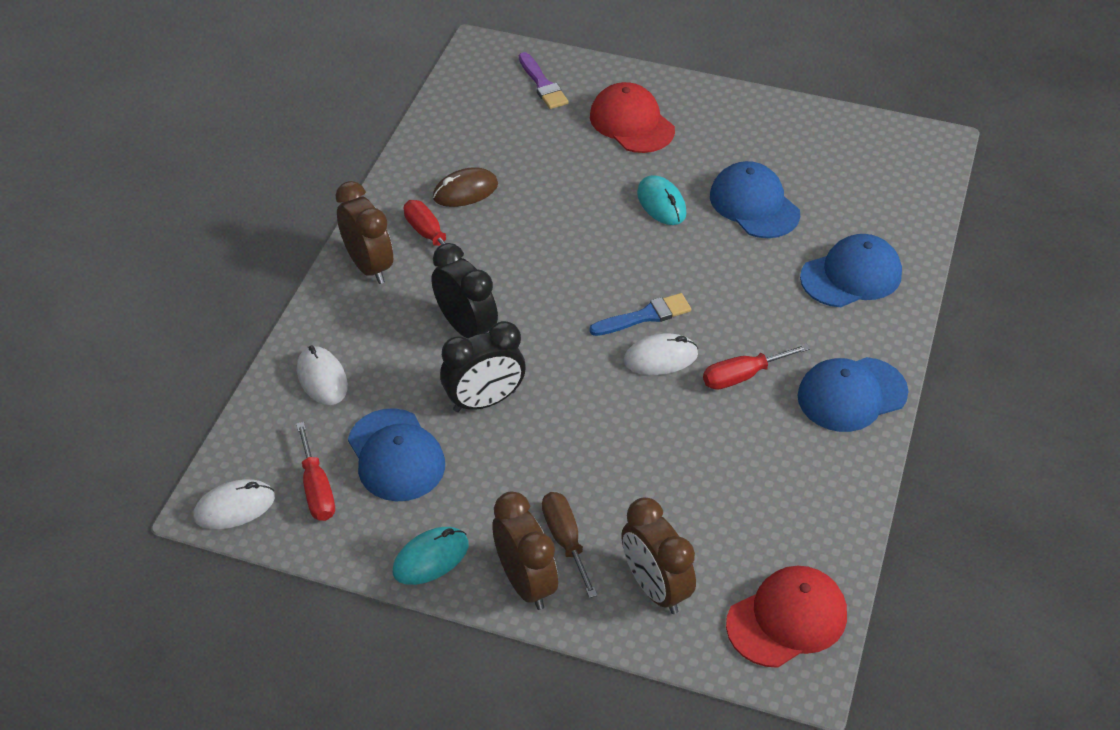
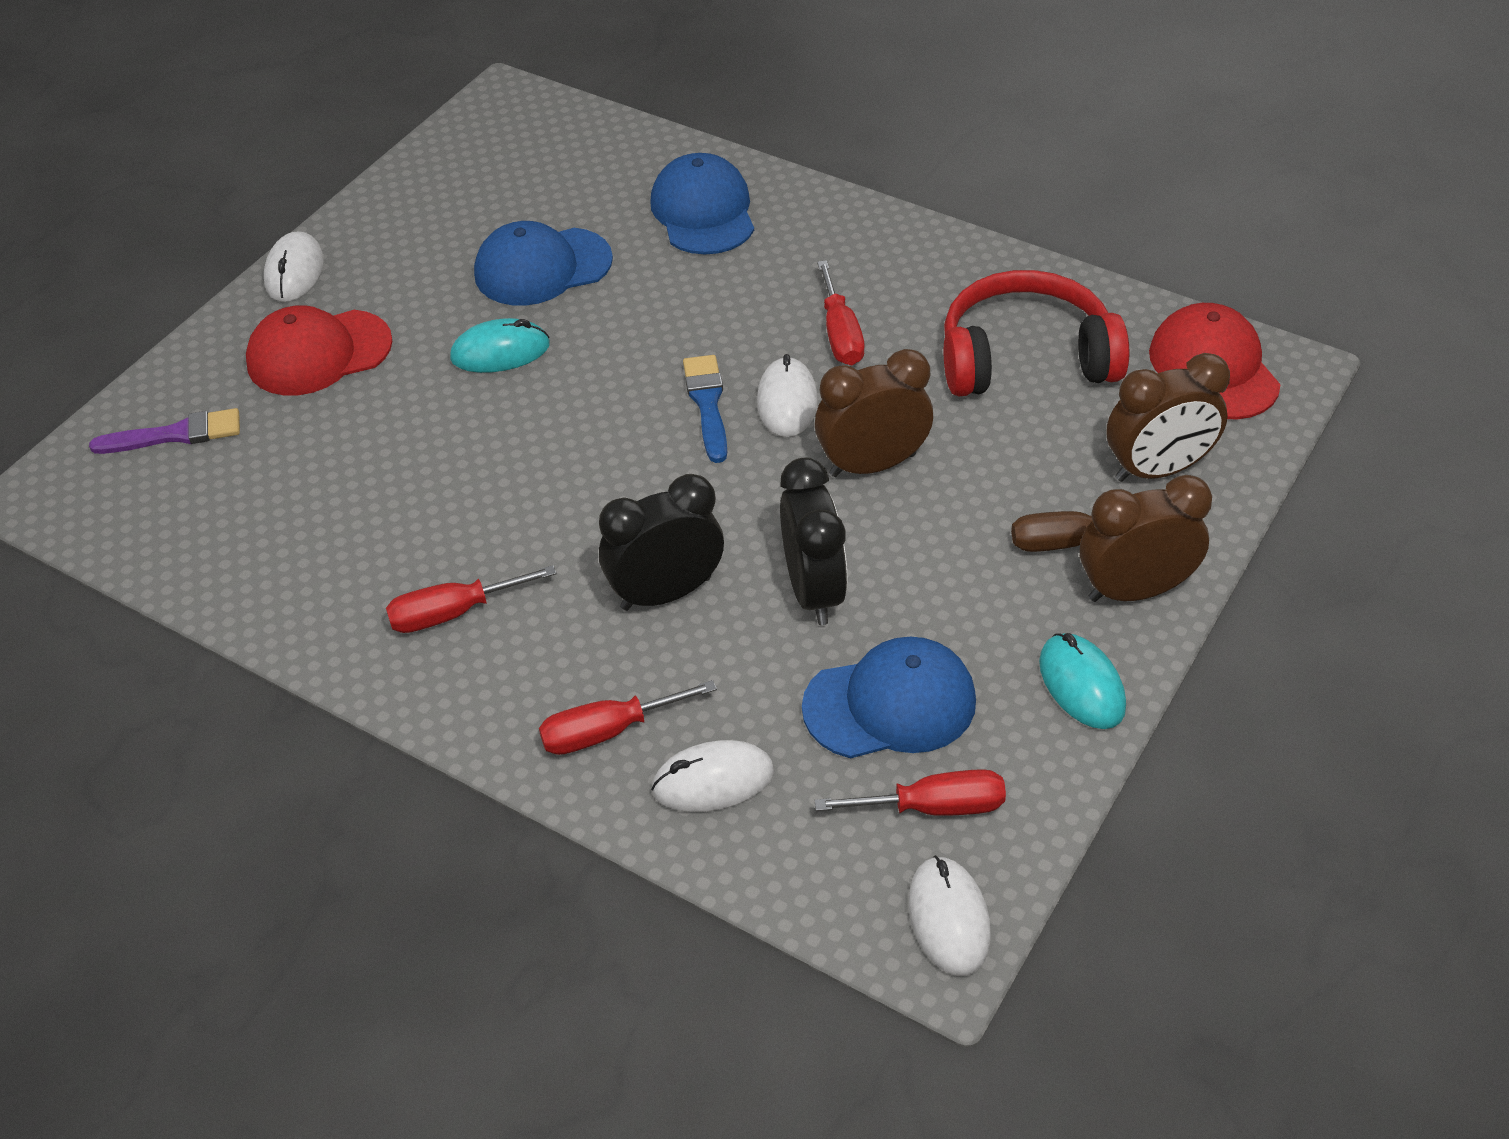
camera: 75 degrees left, 0 degrees up
(351, 323) = (608, 731): none -> red screwdriver
(369, 266) = (489, 696): brown clock -> brown clock (872, 464)
(465, 191) = (373, 557): brown mouse -> none
(703, 92) = (294, 272): none -> white mouse
(756, 491) = (1025, 357): none -> red headphones
(851, 394) = (895, 251): blue cap -> none

